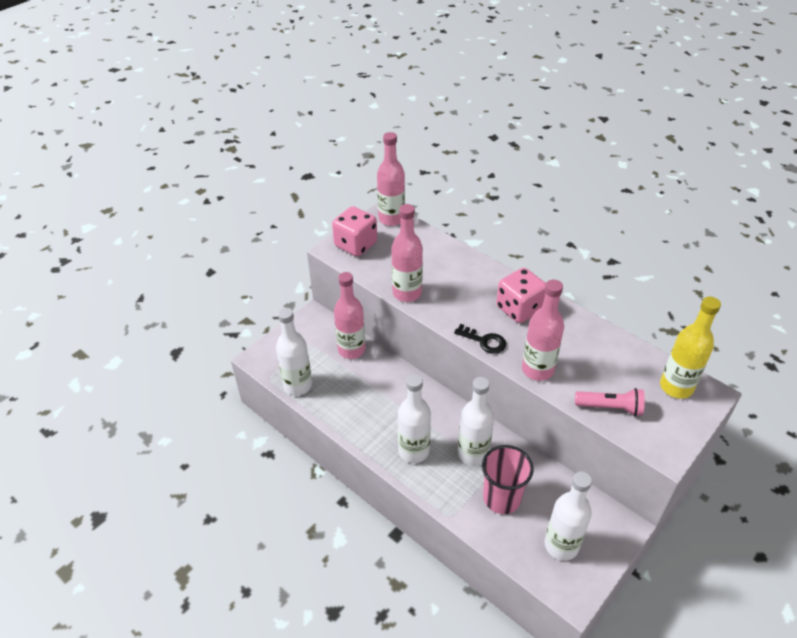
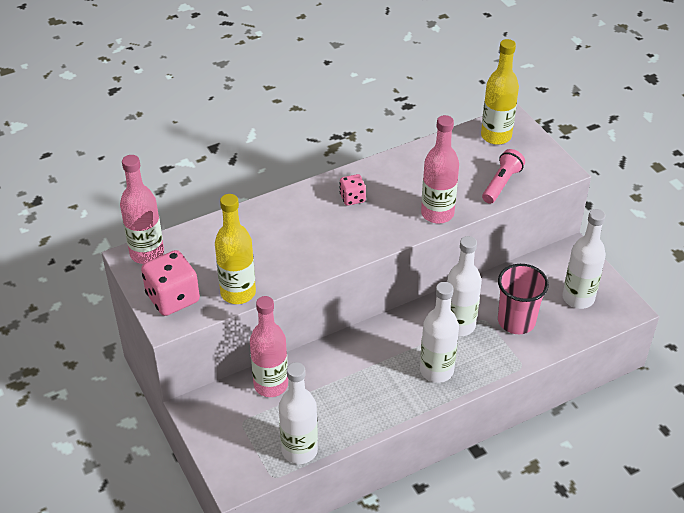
camera: 70 degrees left, 0 degrees up
(377, 275) = (238, 293): none -> yellow bottle
(407, 293) = (281, 276): pink bottle -> none
(484, 341) = (383, 238): black key -> none
(519, 309) = (352, 198): pink dice -> pink dice, size x0.55

